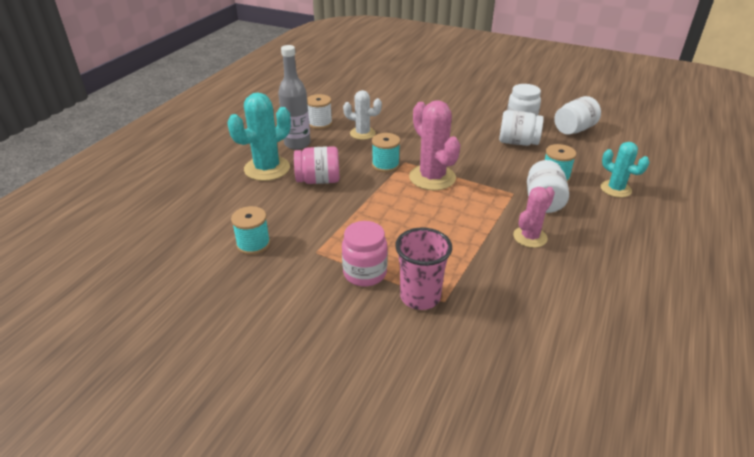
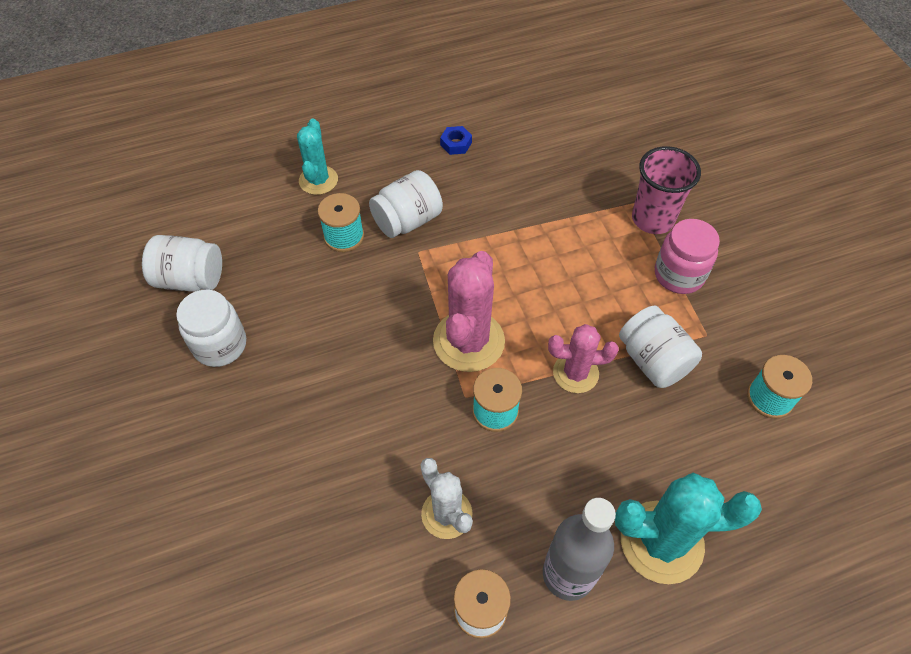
camera: 135 degrees left, 20 degrees up
(318, 180) = (610, 452): pink jar -> none
(518, 142) = (287, 314): white jar -> white jar (653, 360)
(530, 237) = (483, 199): pink cactus -> pink cactus (575, 373)
(600, 256) = (456, 144): none -> blue nut

